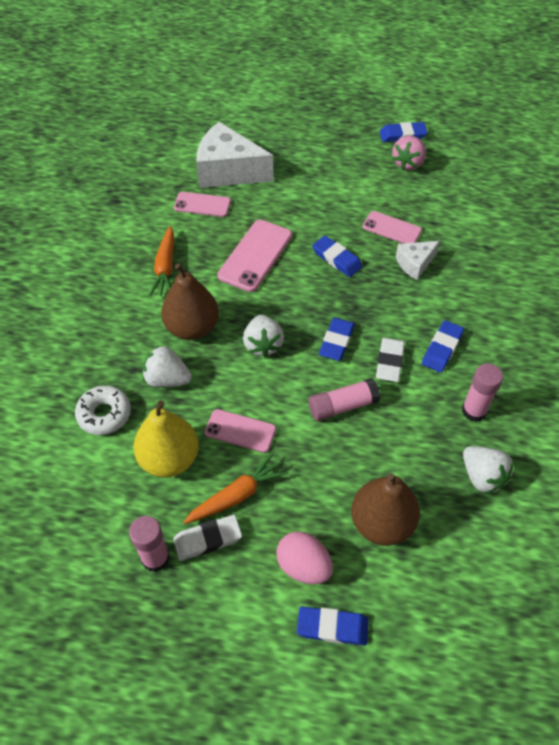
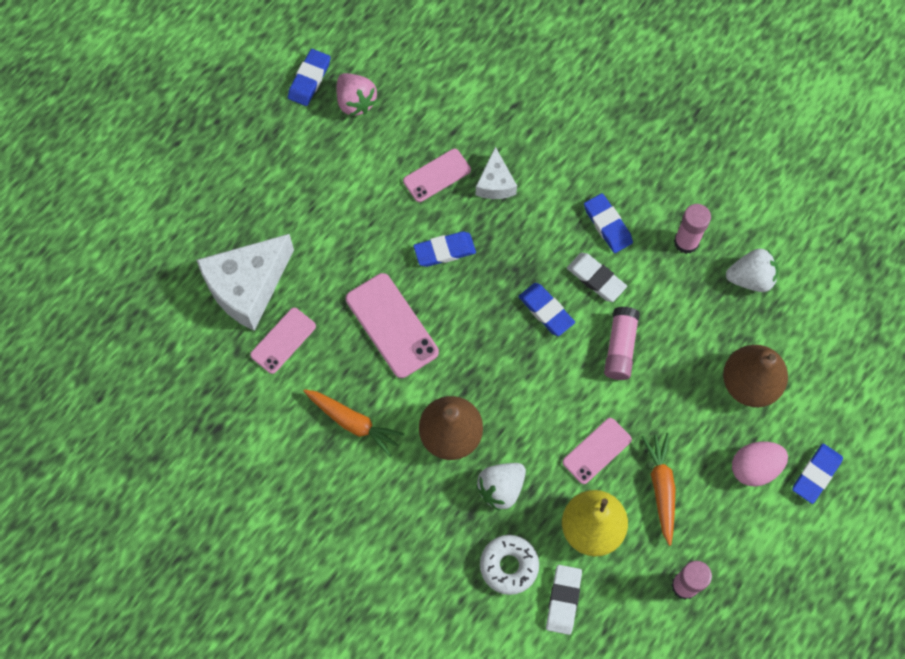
camera: 60 degrees left, 15 degrees up
(207, 539) = (690, 533): white eraser -> white eraser (563, 600)
(263, 344) = (511, 379): white strawberry -> none

